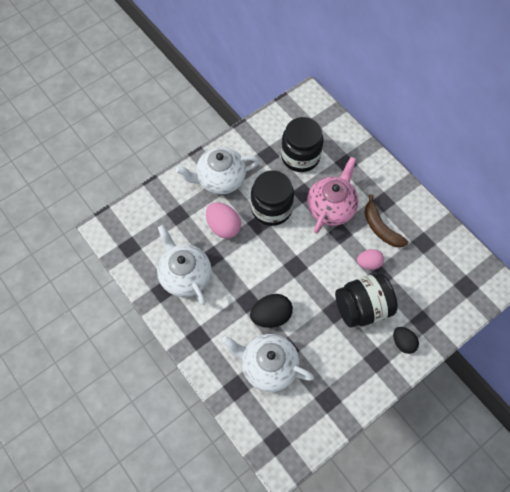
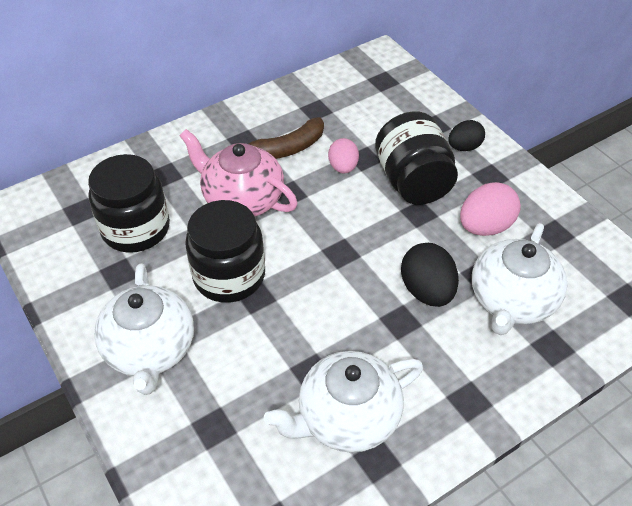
camera: 85 degrees left, 15 degrees down
(223, 227) = (253, 349): pink egg -> pink egg (485, 226)

